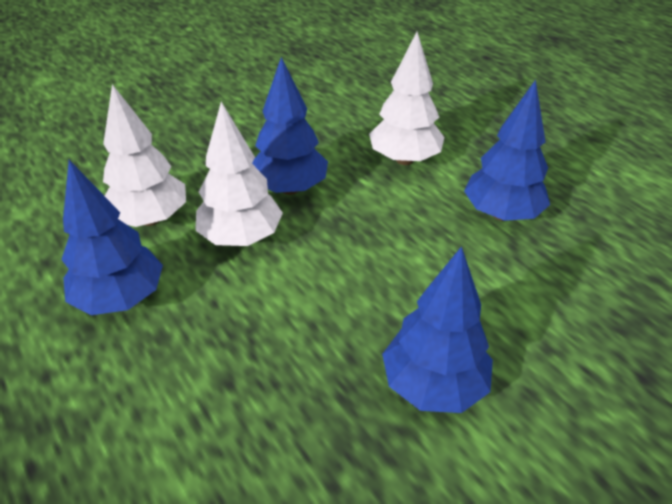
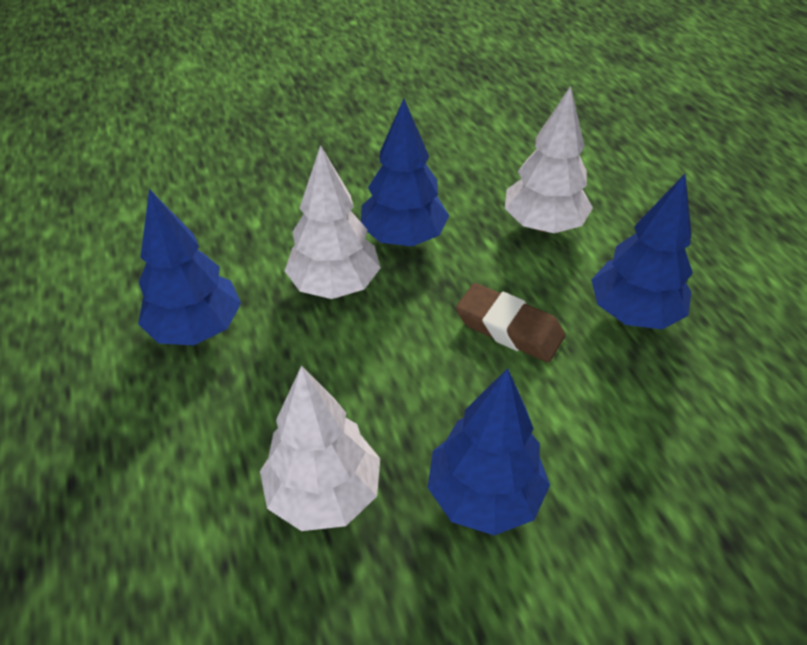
camera: 15 degrees right, 5 degrees up
(150, 219) = (249, 246): white tree -> white tree (324, 493)
(405, 245) = (509, 328): none -> brown eraser

